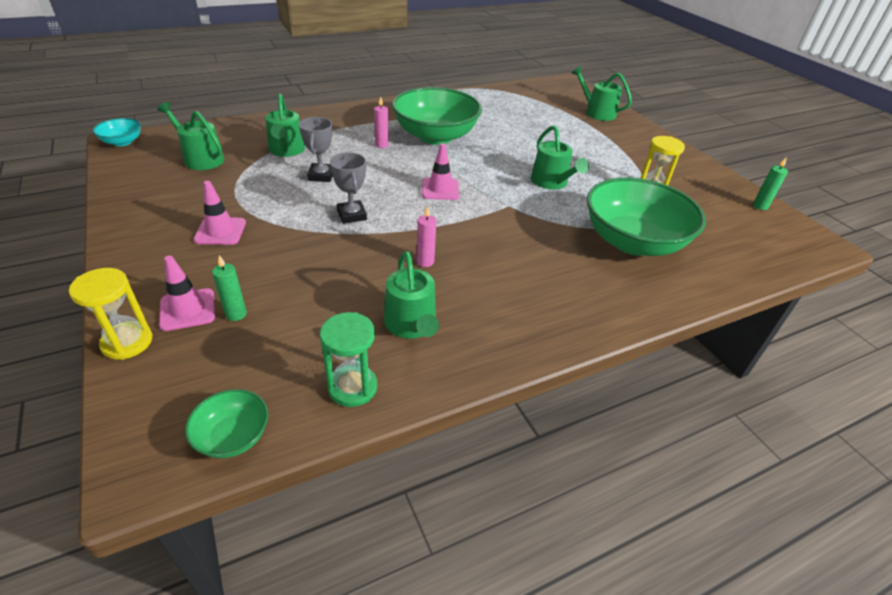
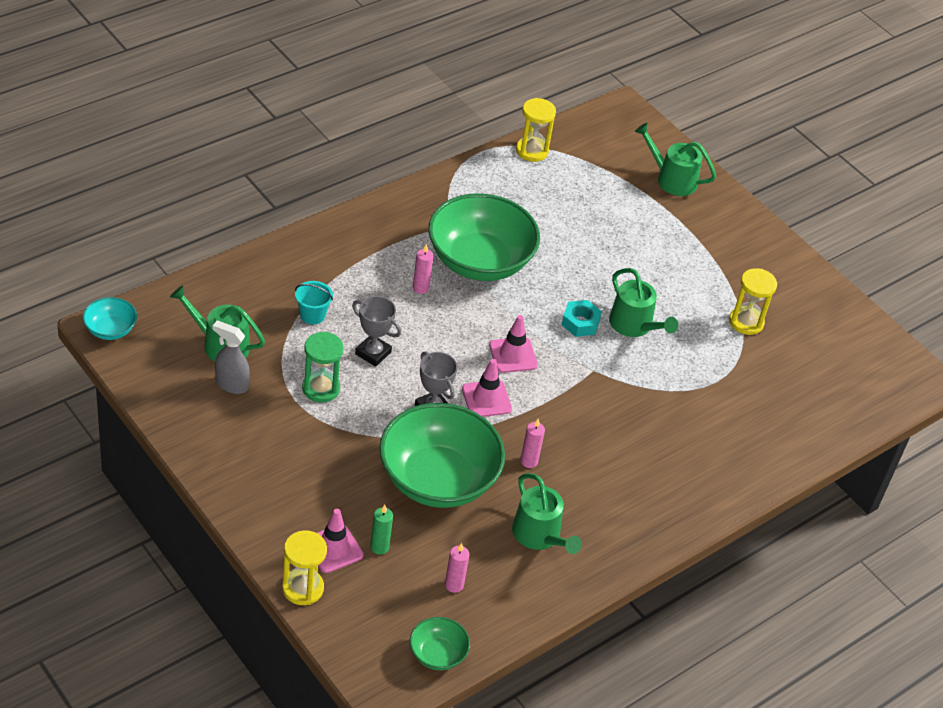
camera: 15 degrees left, 5 degrees up
(189, 181) = (231, 384): none -> grey spray bottle
(220, 231) = (308, 452): pink traffic cone -> pink traffic cone (486, 399)
(286, 150) = (312, 315): green watering can -> turquoise bucket
(295, 361) = (454, 585): none -> pink candle
(321, 176) = (373, 353): grey trophy -> grey trophy turned 45 degrees counterclockwise
(352, 387) = (511, 601): green hourglass -> green hourglass (321, 388)
(496, 91) = (532, 151): none -> yellow hourglass
(505, 176) = (580, 323): none -> turquoise nut
(632, 242) = (730, 404): green bowl -> green bowl (438, 479)
(760, 206) = (865, 330): green candle -> none

